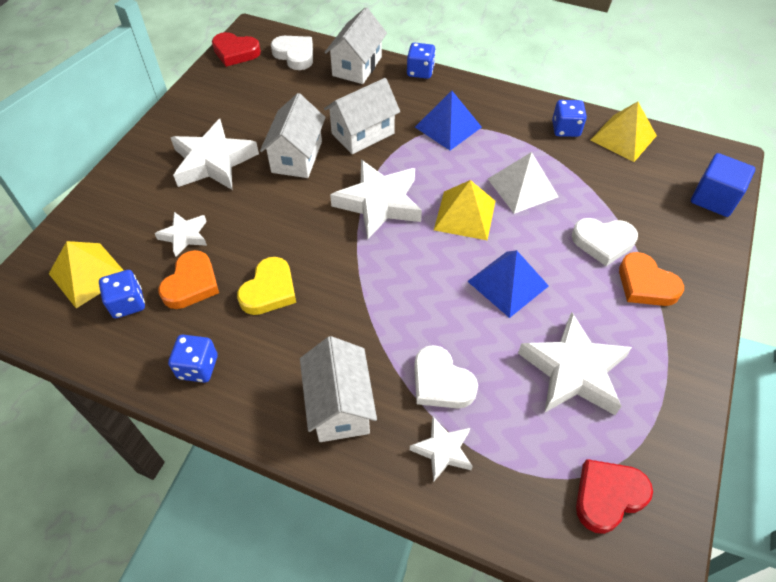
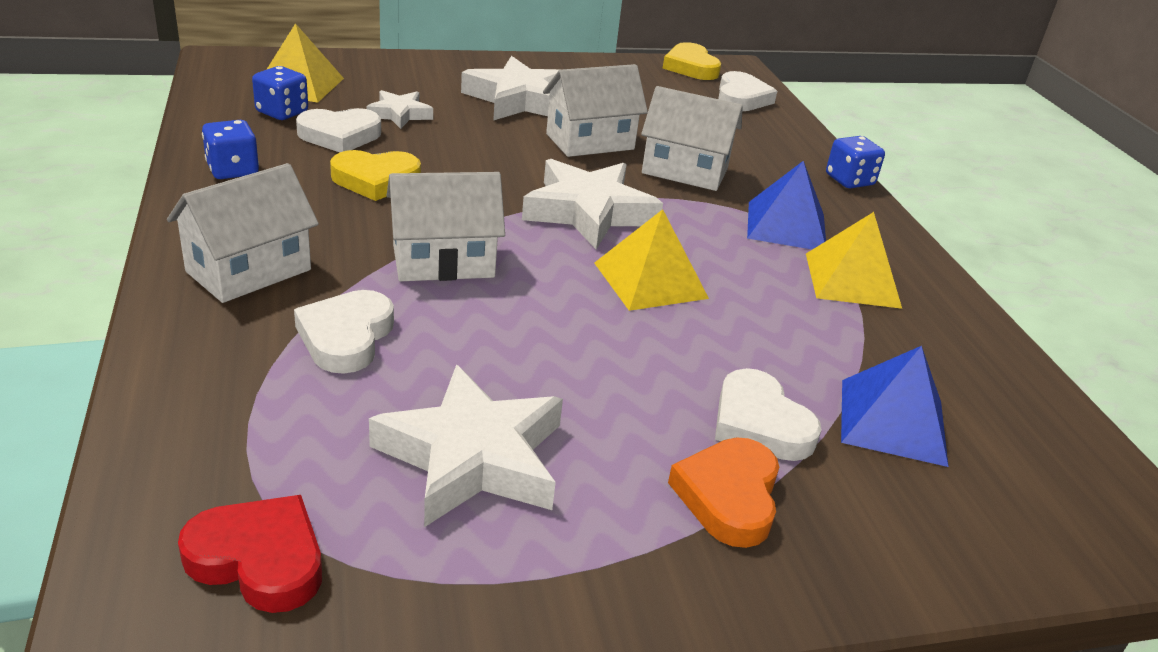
camera: 50 degrees right, 20 degrees down
(191, 284) = (340, 135): orange heart -> white heart
(235, 52) = (690, 67): red heart -> yellow heart
(357, 66) = (787, 138): white house -> white house (443, 261)
(443, 450) = (236, 368): white star -> none
(508, 283) = (572, 349): blue pyramid -> blue pyramid (893, 421)
(522, 187) = (764, 316): white pyramid -> none
(565, 129) = (936, 326): blue dice -> none
(623, 138) = (1010, 390): yellow pyramid -> yellow pyramid (852, 280)
(714, 198) = (1034, 539): blue cube -> none

